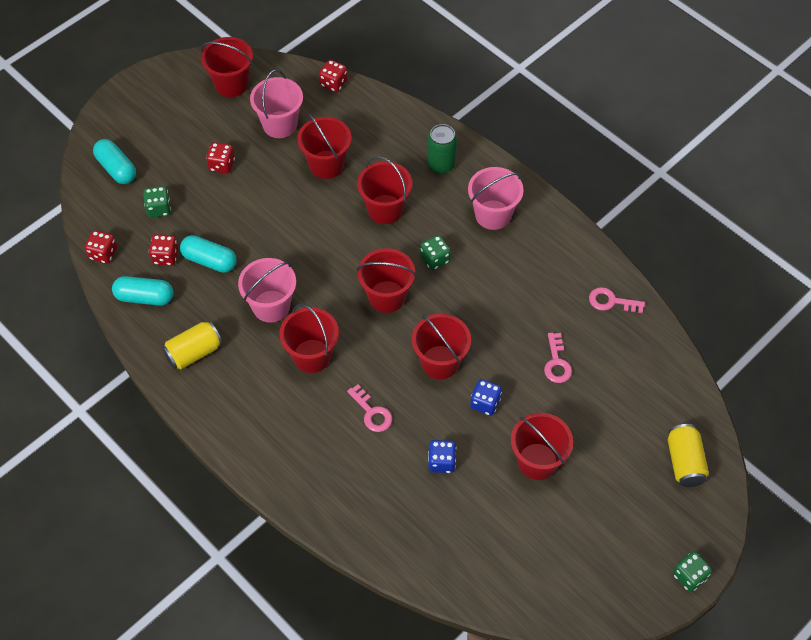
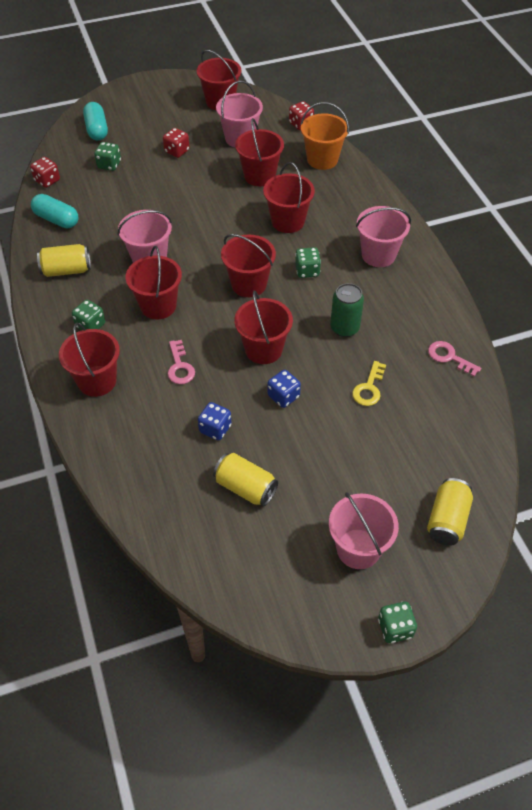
camera: 25 degrees right, 5 degrees down
(165, 257) = (91, 197): red dice -> none
(209, 260) = (123, 211): turquoise capsule -> none
(258, 404) = (90, 325): none -> green dice
(379, 121) = (322, 159): none -> orange bucket
(441, 164) = (355, 205): green can -> green can (344, 328)
(500, 507) = (245, 487): none -> yellow can
(537, 461) = (303, 462): red bucket -> red bucket (97, 381)
(556, 363) = (369, 388): pink key -> yellow key
(625, 521) = (358, 549): none -> pink bucket

